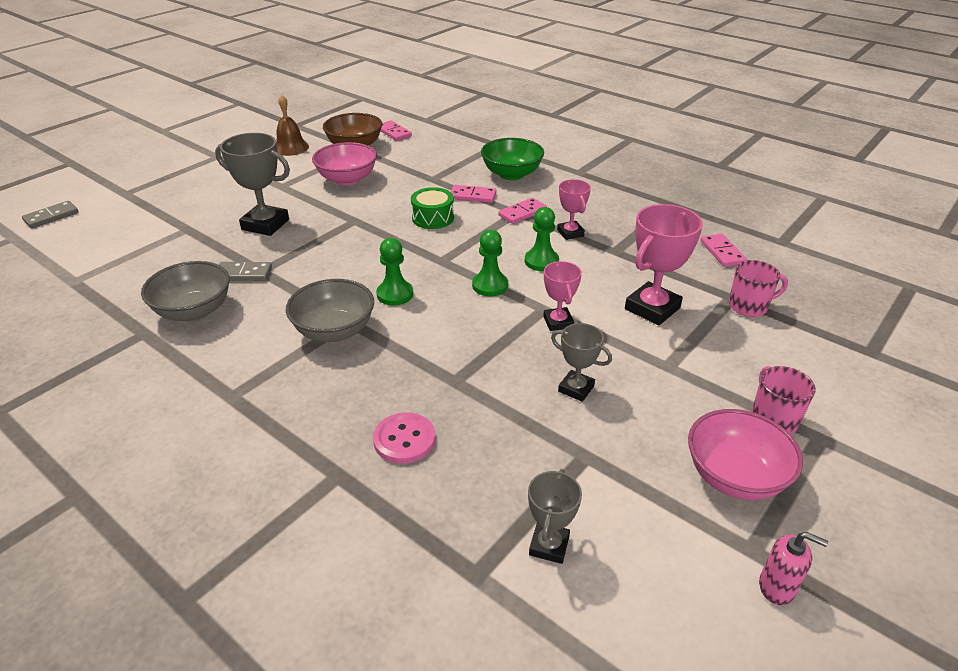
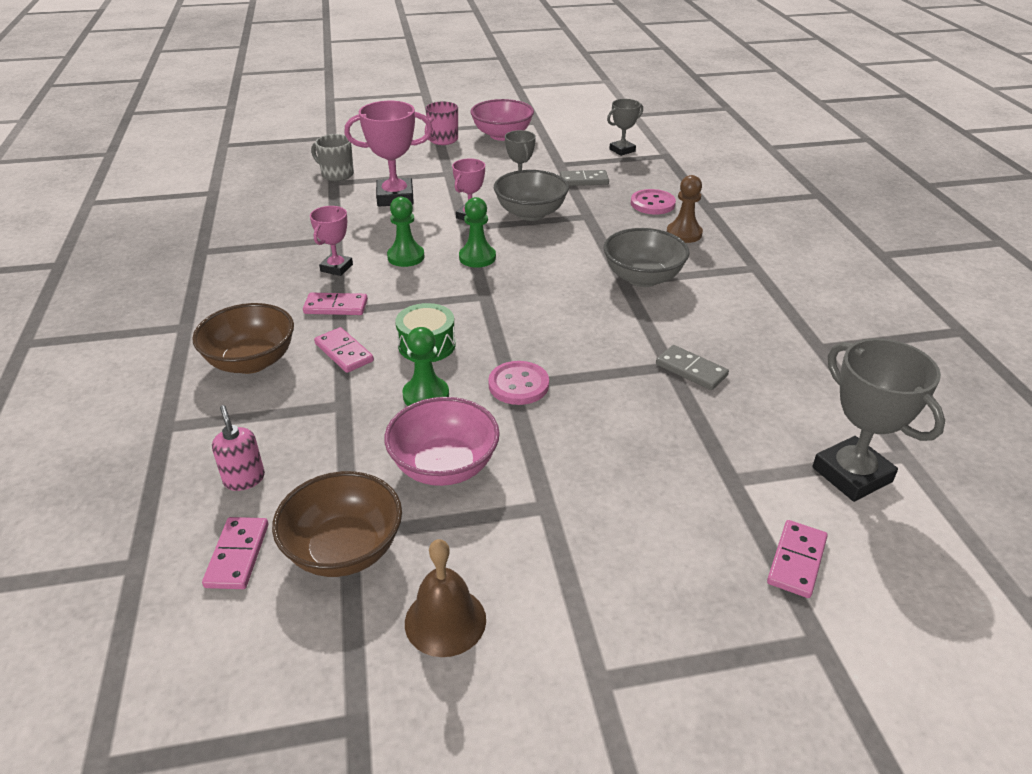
camera: 140 degrees left, 0 degrees up
(51, 217) = (965, 637): grey domino -> grey domino (584, 180)
(194, 311) = (762, 349): grey bowl -> grey bowl (530, 213)
(265, 224) = (623, 433): grey trophy -> grey trophy (852, 474)
(333, 407) = (684, 234): none -> brown pawn
(350, 222) = (518, 385): none -> pink button
(395, 294) = (563, 284): green pawn -> green pawn (426, 395)
(511, 174) = (251, 361): green bowl -> brown bowl
(722, 252) = (269, 204): pink domino -> pink domino (796, 561)
(749, 306) = (336, 175): pink mug -> grey mug
(777, 587) = (545, 114): pink soap dispenser -> pink soap dispenser (244, 479)

